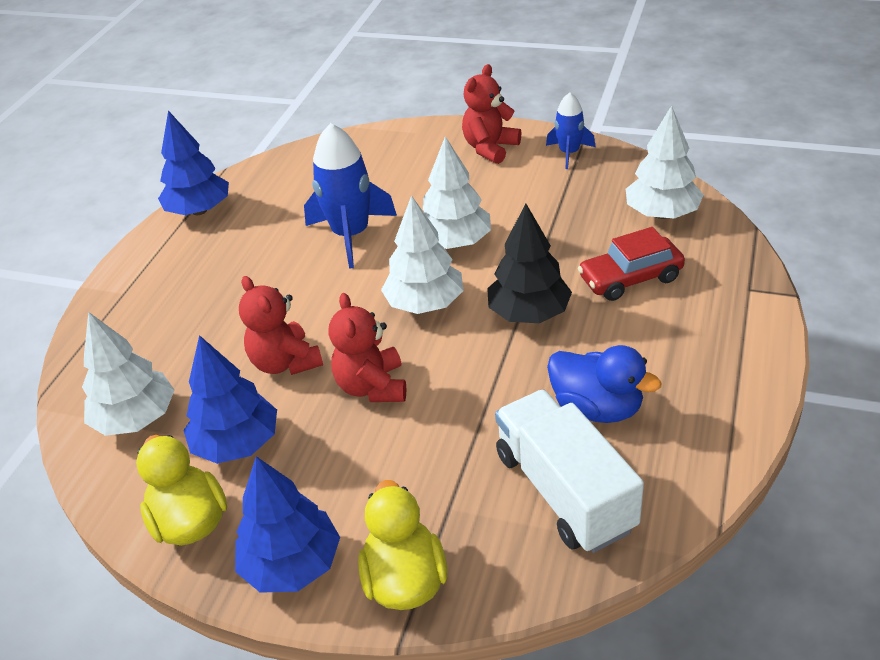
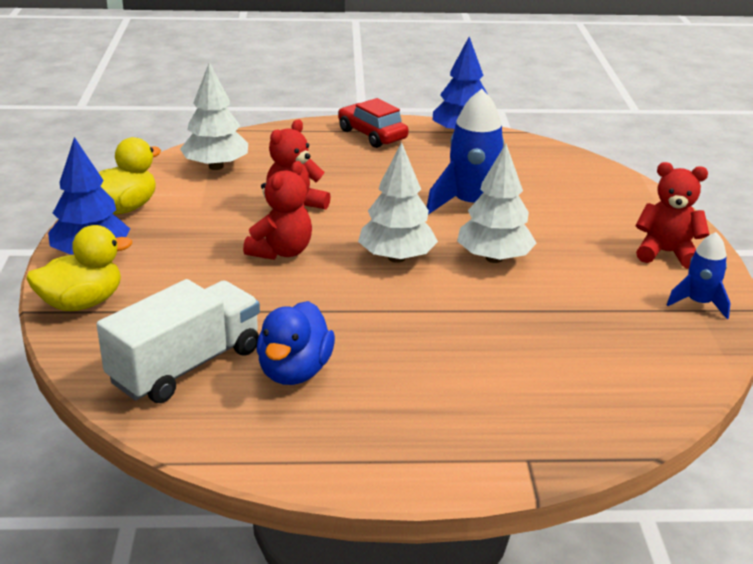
camera: 65 degrees right, 10 degrees down
(237, 444) = (202, 209): blue tree -> none
(372, 387) = (281, 252): red teddy bear -> red teddy bear turned 150 degrees clockwise
(529, 313) = (410, 315): black tree -> none
(630, 278) = (498, 370): red car -> red car (372, 135)
(662, 214) = (630, 381): white tree -> none

